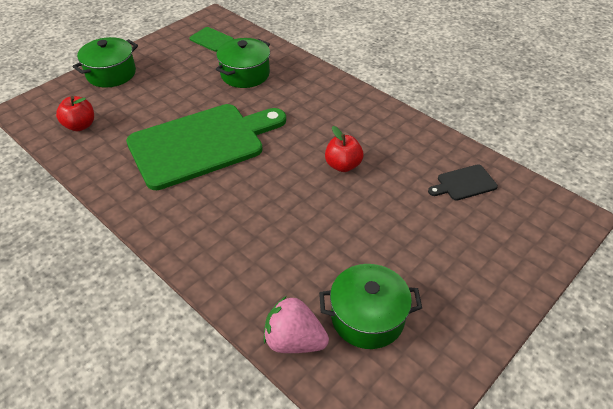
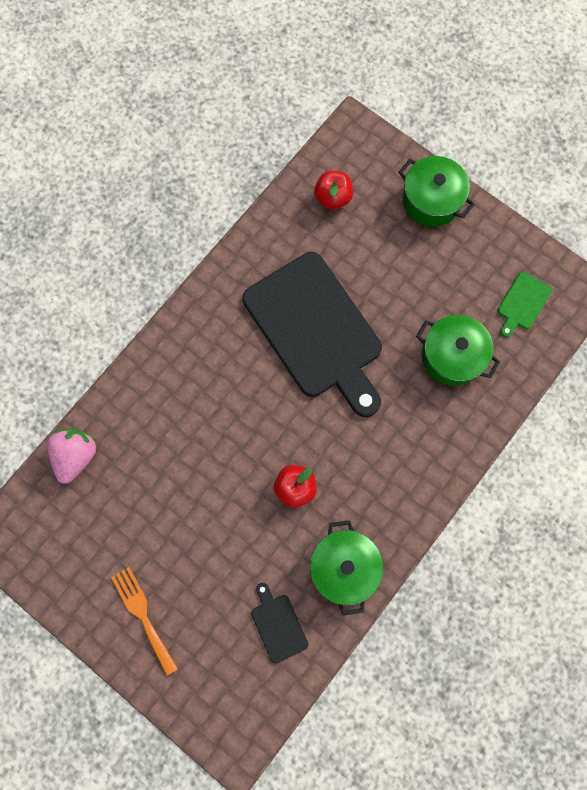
camera: 85 degrees right, 30 degrees up
(201, 144) = (316, 330): green cutting board -> black cutting board
(367, 317) = (101, 518): green pot -> green pot (344, 566)
(468, 282) = (143, 615): none -> orange fork

